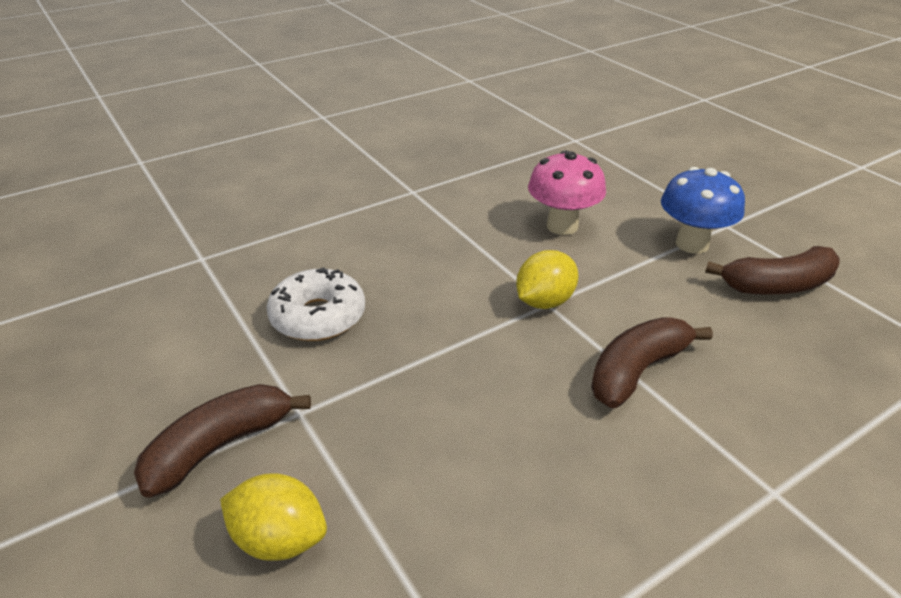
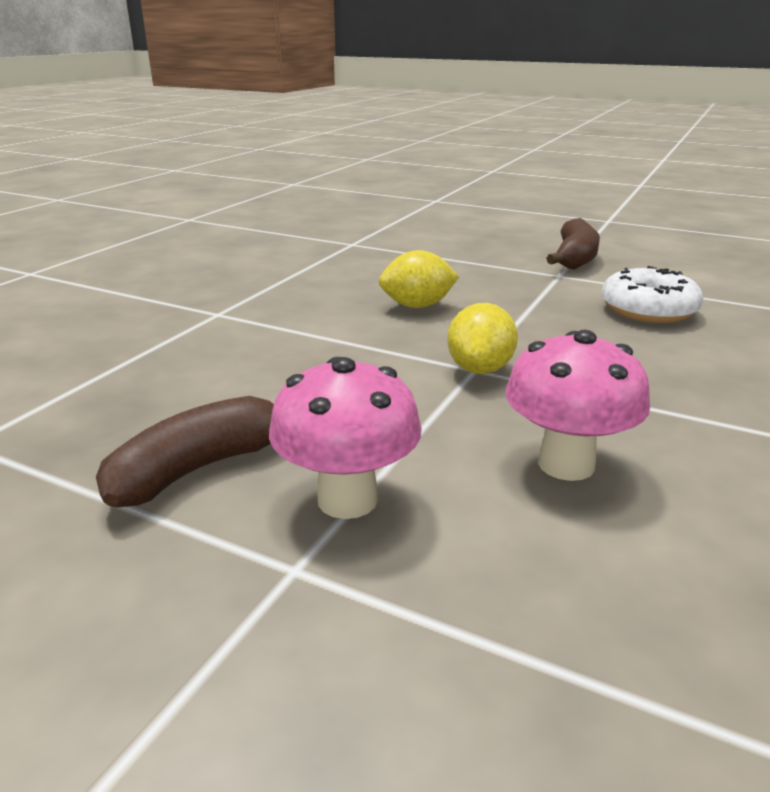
camera: 150 degrees right, 10 degrees down
(279, 539) = (490, 248): yellow lemon -> yellow lemon (417, 306)
(637, 371) = (347, 344): brown banana -> none
(692, 244) = (347, 499): blue mushroom -> pink mushroom

